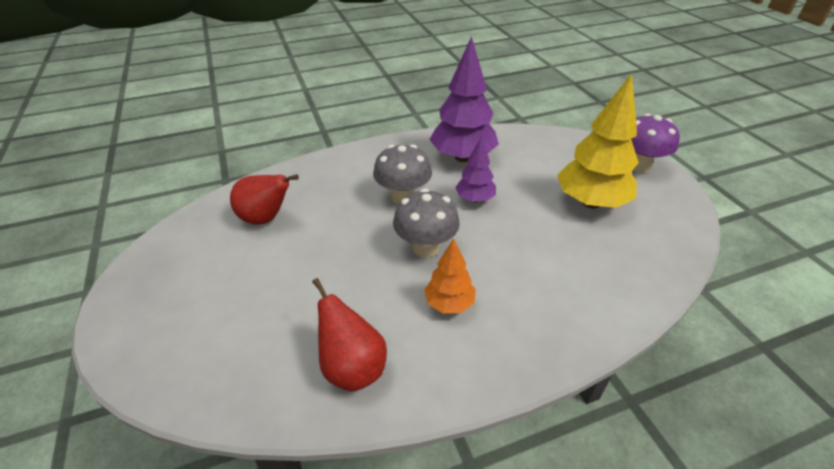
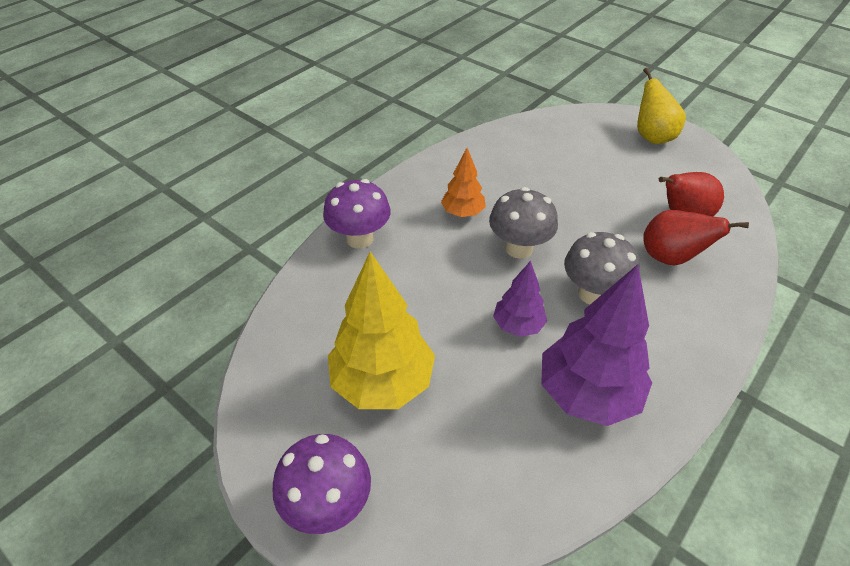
camera: 150 degrees right, 5 degrees up
(151, 308) = (652, 137): none -> yellow pear
(352, 367) = (493, 157): red pear -> red pear (671, 258)
(576, 319) = (359, 238): none -> purple mushroom

